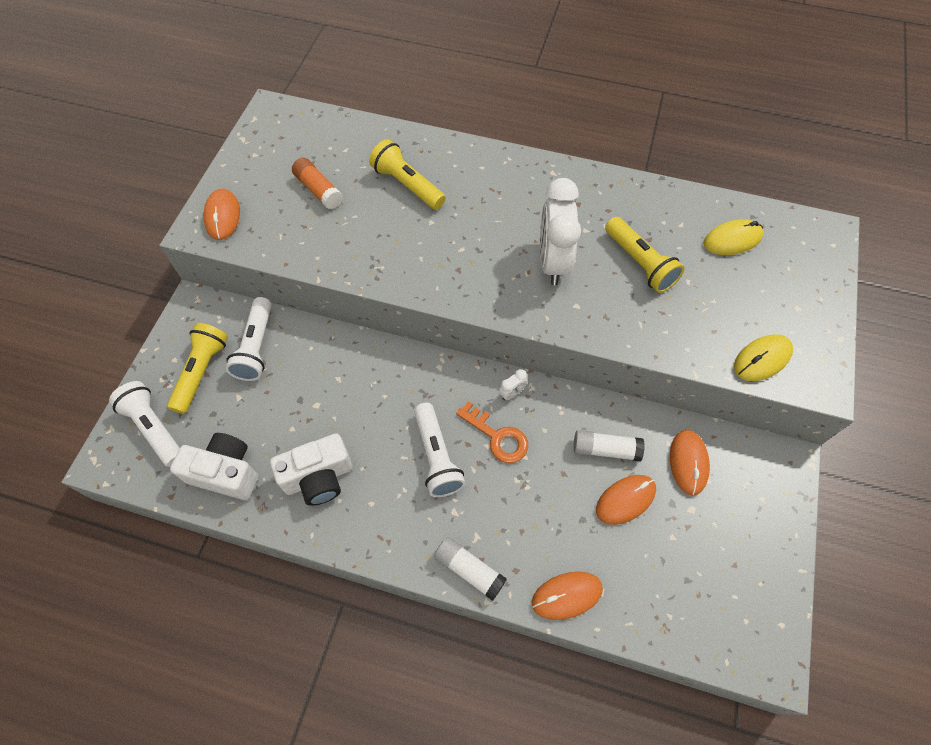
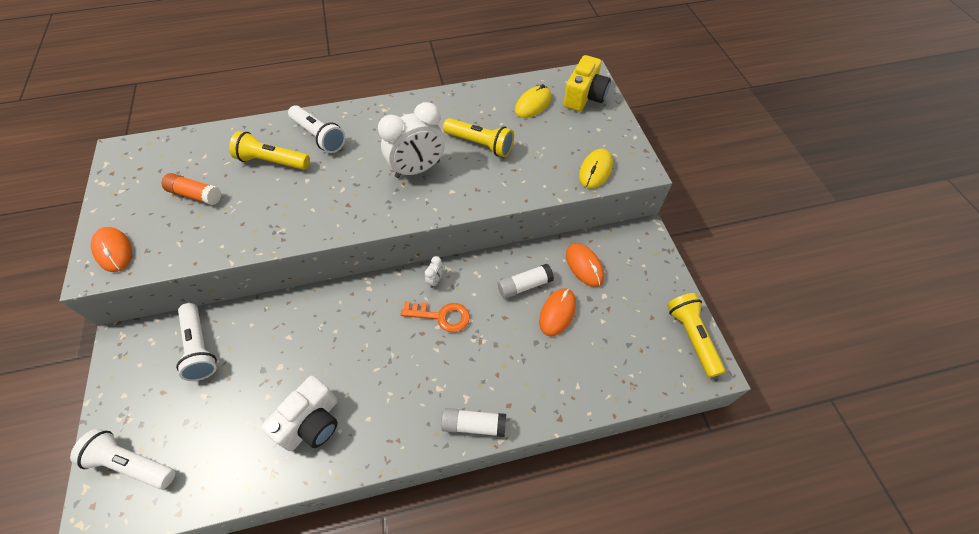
camera: 30 degrees left, 5 degrees down
(201, 372) = (156, 392): yellow flashlight -> yellow flashlight (692, 337)
(225, 473) = (223, 464): white camera -> none
(436, 456) = (402, 355): white flashlight -> white flashlight (319, 136)
(552, 262) = (417, 169): white clock -> white clock turned 90 degrees counterclockwise
(567, 595) = (555, 402): orange mouse -> none
(804, 257) = (584, 97): none -> yellow camera

